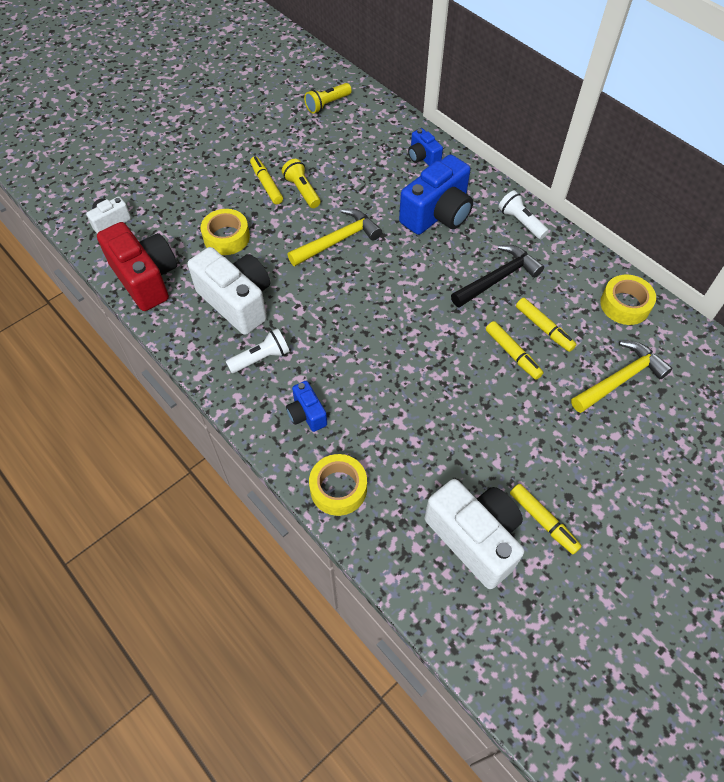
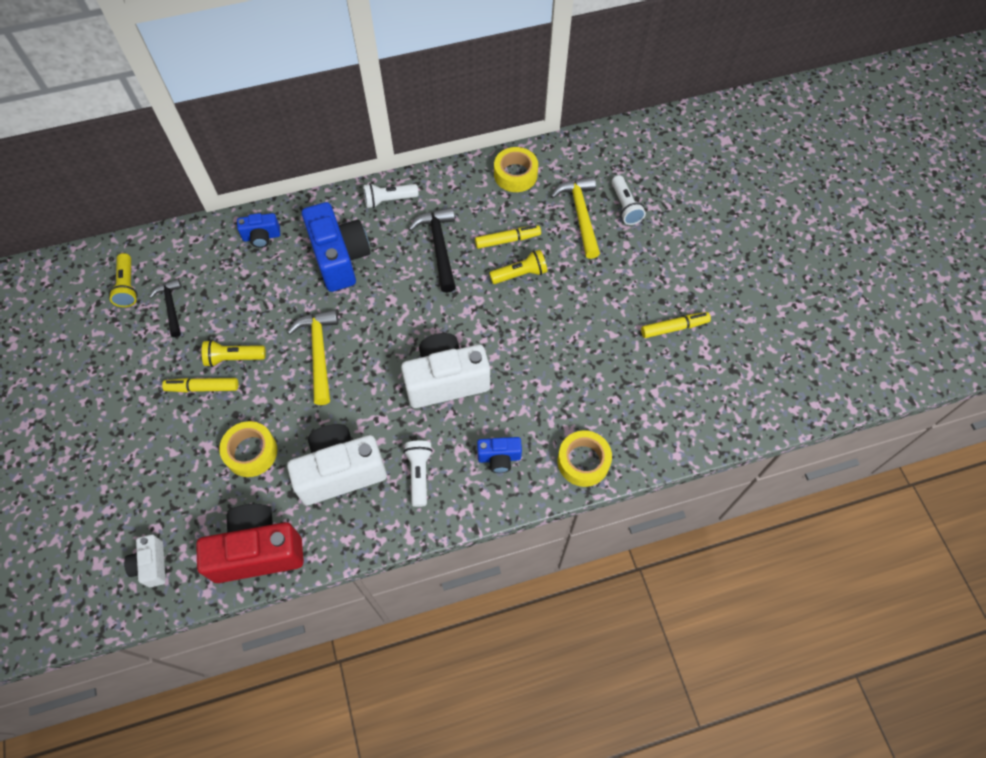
camera: 65 degrees left, 5 degrees up
(325, 135) = (171, 307): none -> black hammer
(474, 538) = (668, 380): white camera -> white camera (446, 380)
(512, 354) = (520, 274): yellow marker -> yellow flashlight
(662, 416) = (625, 206): none -> white flashlight

